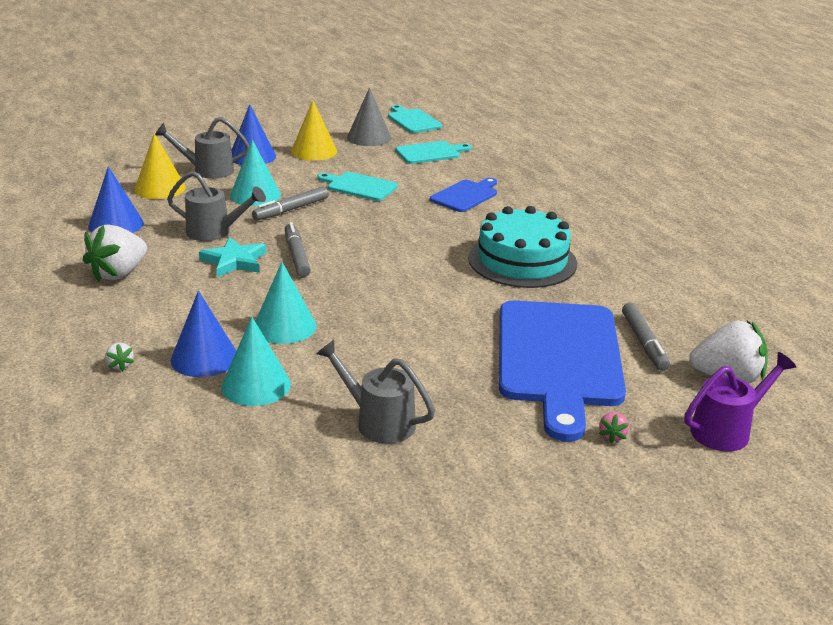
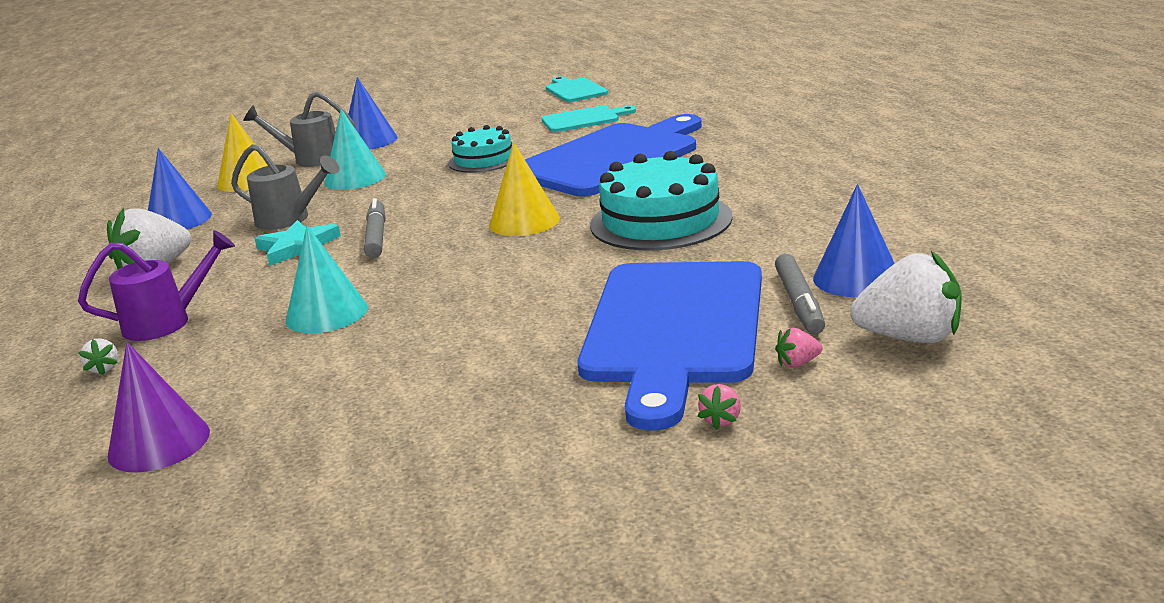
camera: 10 degrees right, 5 degrees down
(198, 433) = (159, 443): none -> purple cone
(204, 358) = (210, 355): blue cone -> blue cone (856, 278)
(256, 385) = (260, 382): turquoise cone -> none
(291, 210) = (391, 190): grey marker -> none
(314, 151) = (444, 130): yellow cone -> yellow cone (524, 221)
(359, 186) = (484, 160): turquoise cutting board -> turquoise cake
(369, 137) = (515, 111): grey cone -> none
(378, 421) = (400, 418): grey watering can -> none
(466, 195) = (612, 158): blue cutting board -> blue cutting board, size x2.11
(654, 393) = (797, 363): none -> pink strawberry
(727, 430) = (895, 405): purple watering can -> purple watering can (167, 322)

